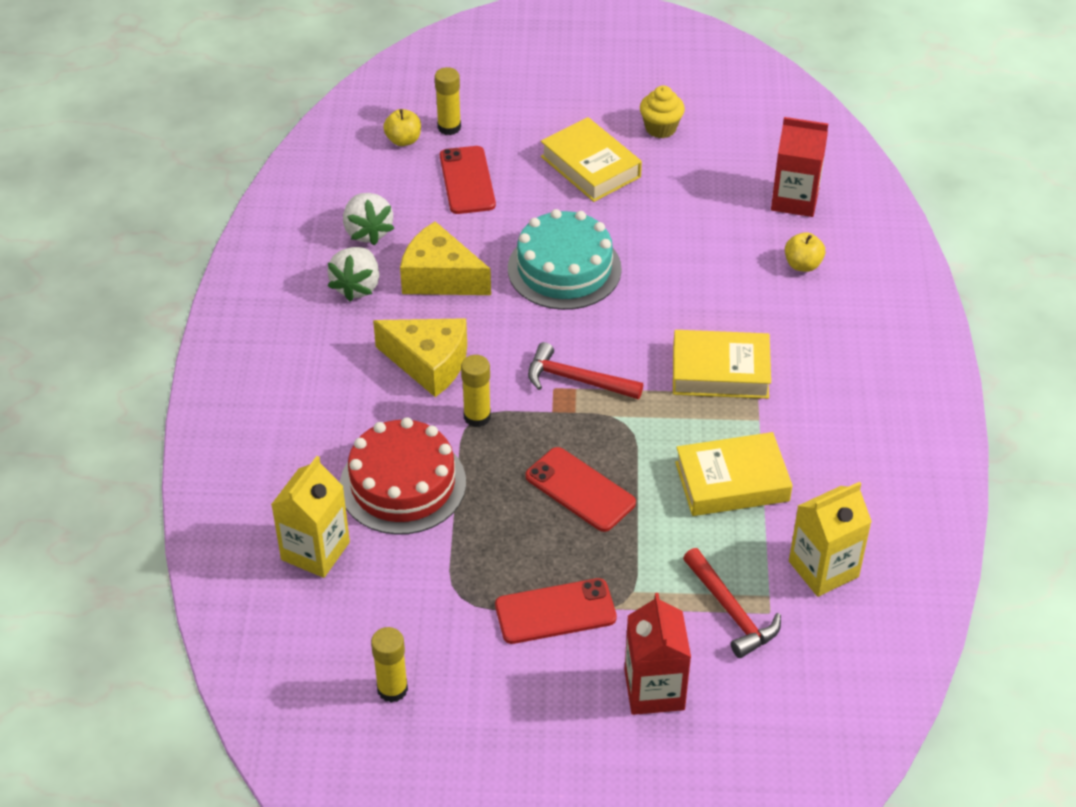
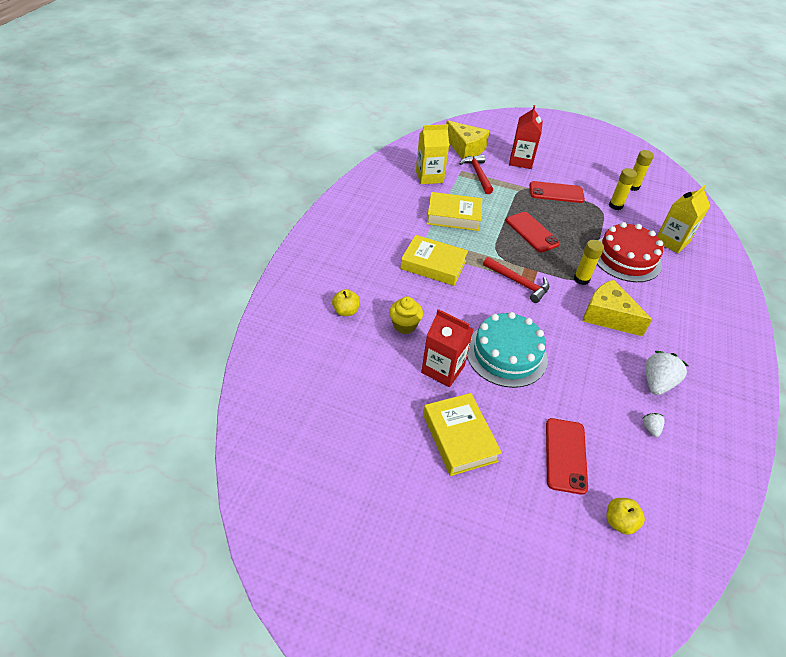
camera: 165 degrees left, 0 degrees up
(367, 232) = (650, 428): white strawberry -> white strawberry, size x0.50
(440, 277) = (596, 373): yellow cheese -> yellow cheese (465, 148)
(449, 127) = (574, 525): yellow glue stick -> yellow glue stick (615, 206)
(660, 128) = (384, 461): yellow cupcake -> yellow cupcake (404, 325)
(795, 200) = (319, 359): red carton -> red carton (443, 369)

